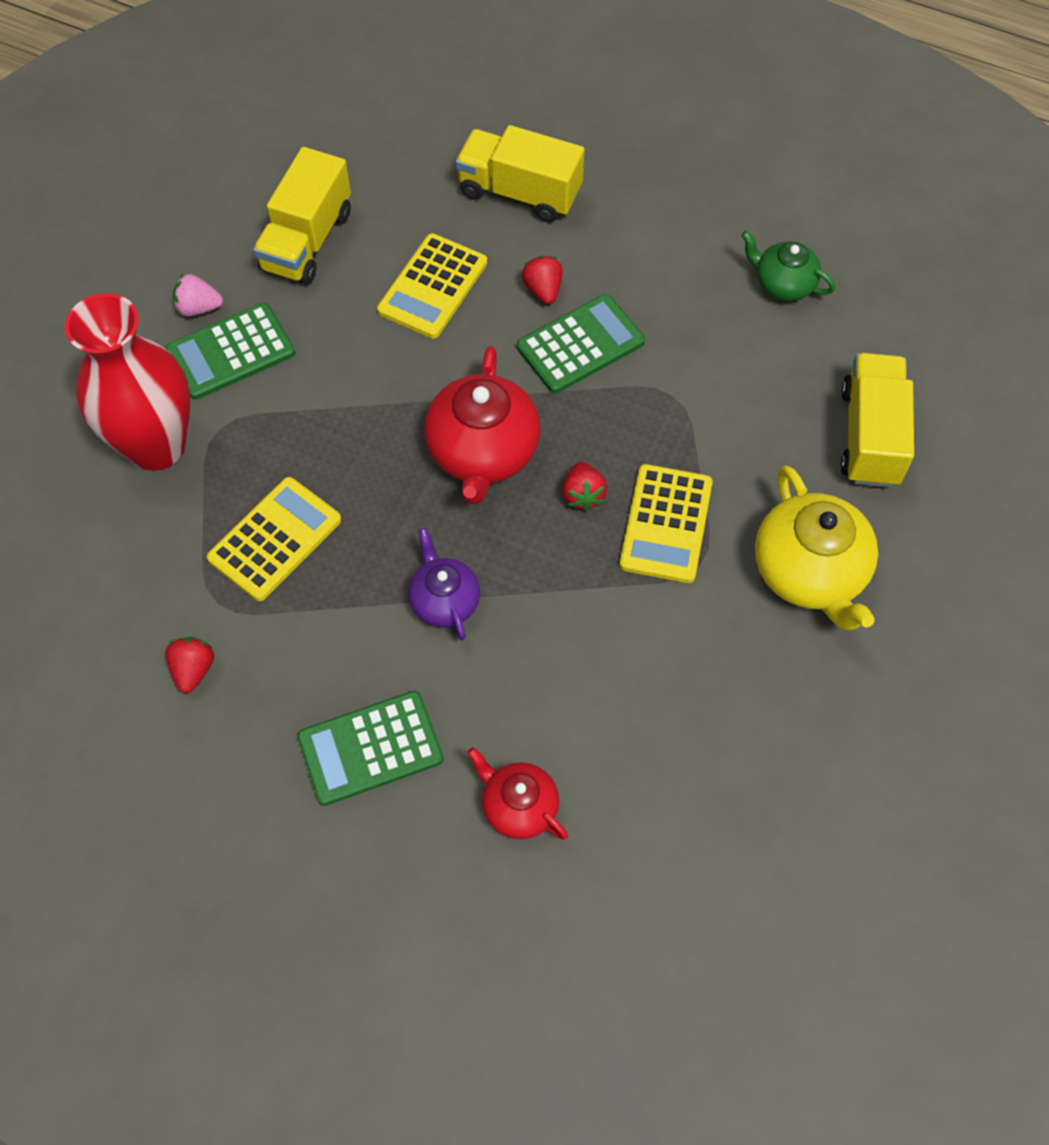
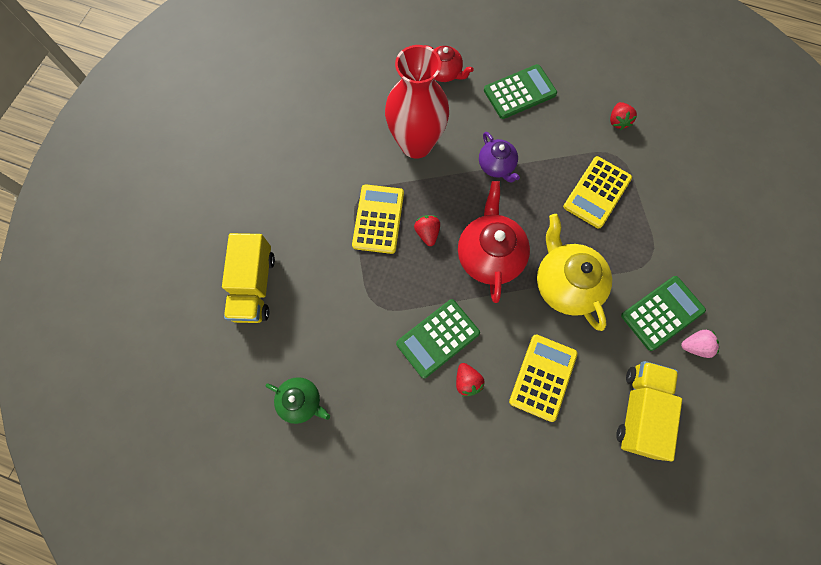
camera: 175 degrees right, 10 degrees up
(157, 446) = (684, 243): red vase -> red vase (416, 144)
(519, 192) = (495, 471): yellow truck -> none
(810, 572) = (298, 197): yellow teapot -> yellow teapot (565, 284)

